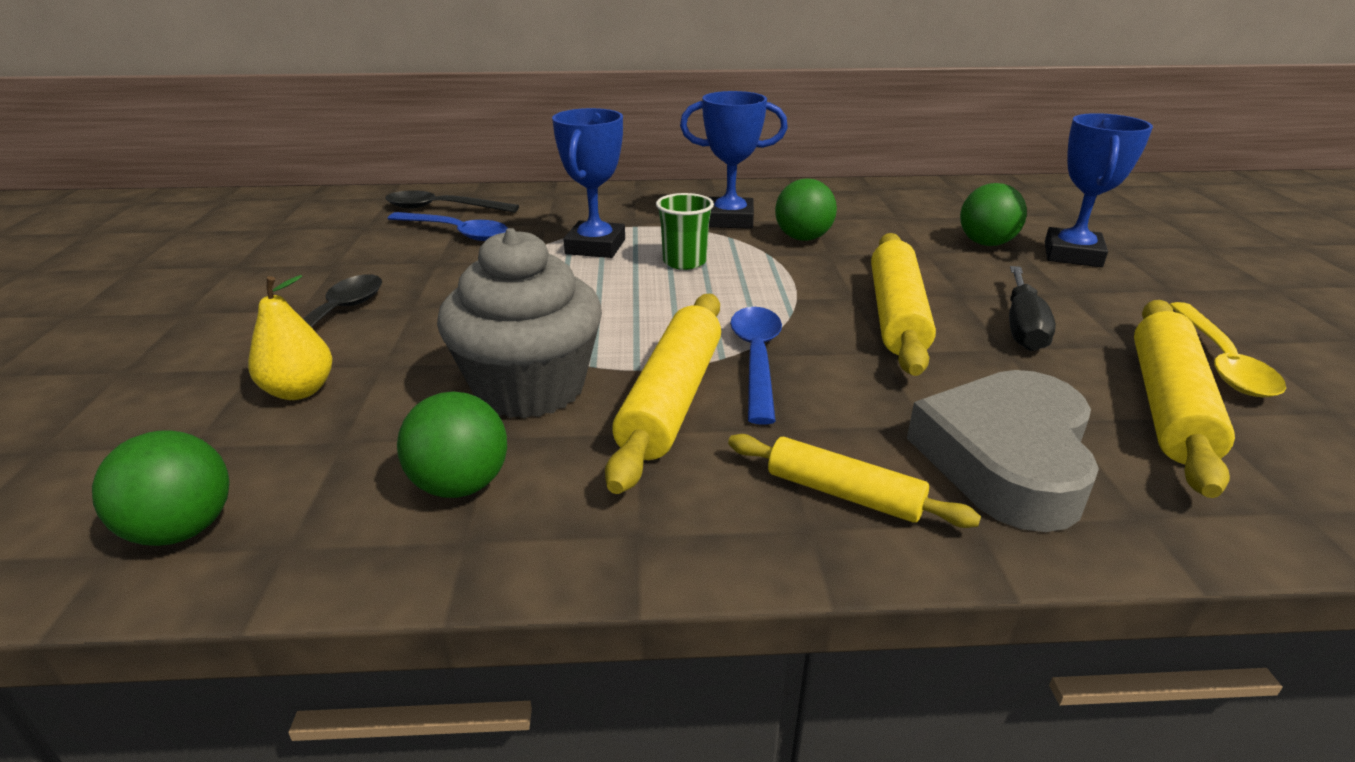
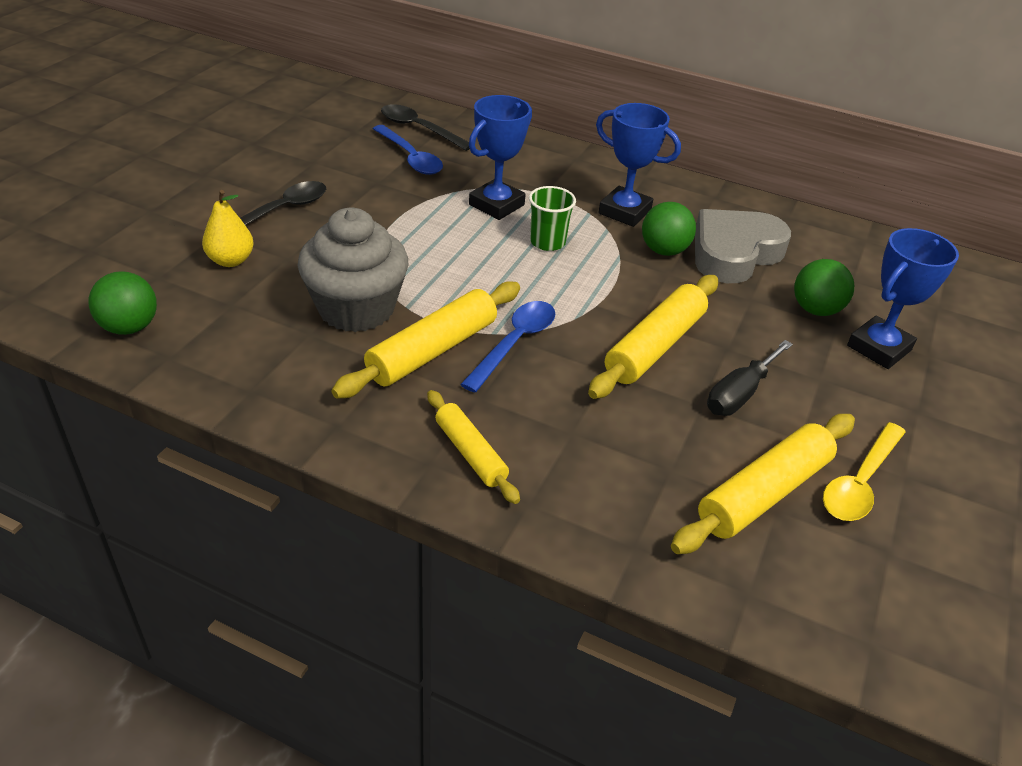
camera: 25 degrees right, 10 degrees up
(461, 485) = (271, 358): green ball -> none
(1006, 459) = (596, 477): grey heart -> grey heart (734, 253)

